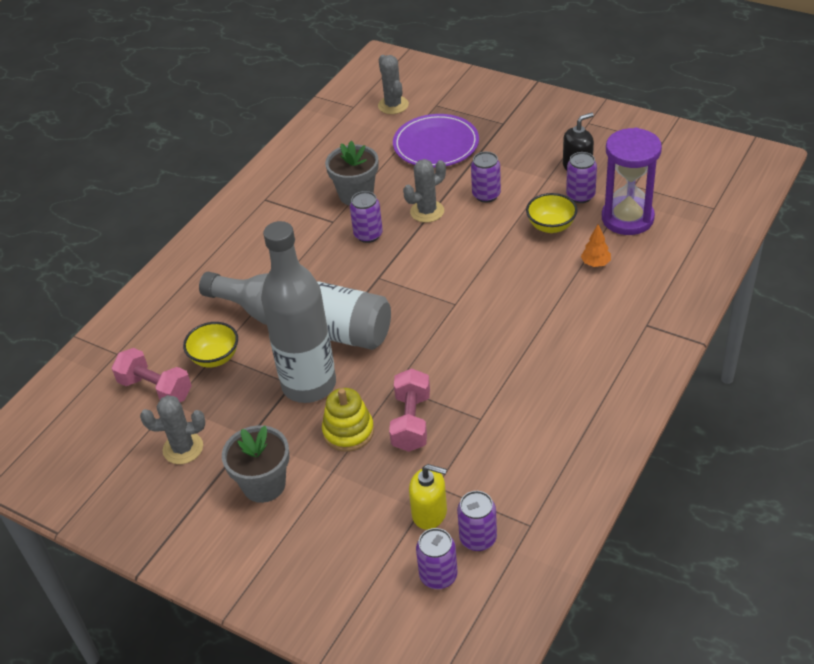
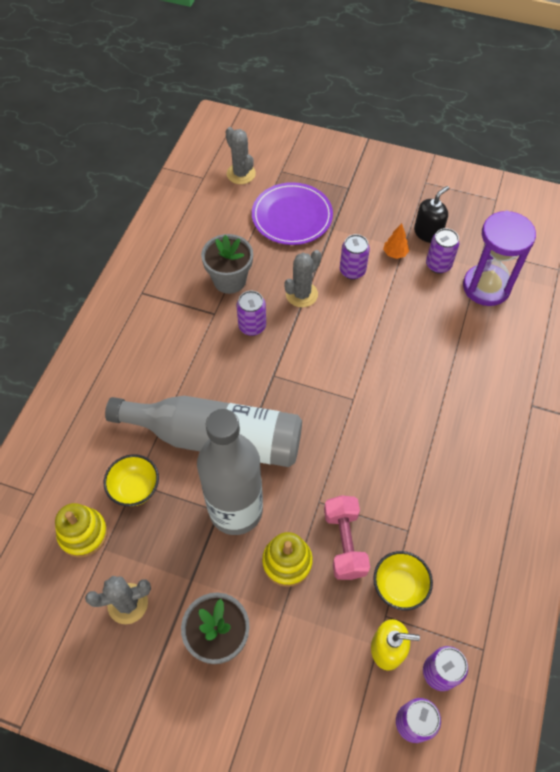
camera: 15 degrees left, 15 degrees up
(155, 389) = (83, 533): pink dumbbell -> yellow stacking toy
(551, 226) = (420, 302): yellow bowl -> yellow bowl (399, 586)
(595, 263) = (470, 340): orange tree -> orange tree (395, 253)

